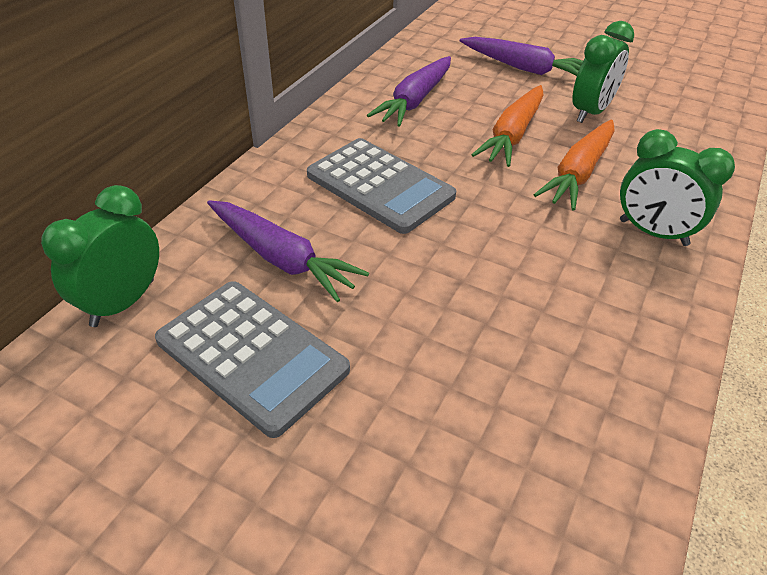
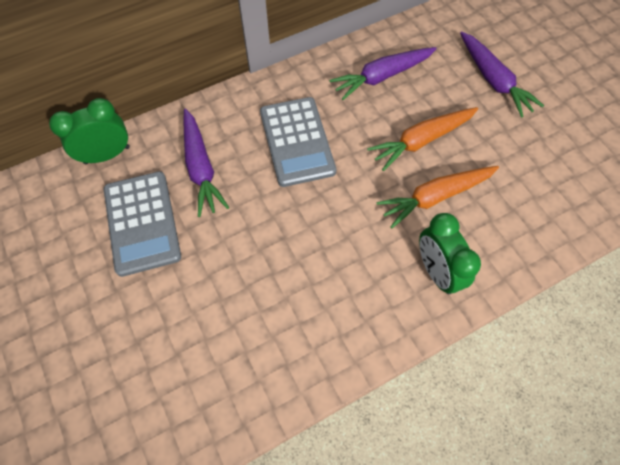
camera: 35 degrees right, 20 degrees up
(590, 112) = (501, 147): green clock -> none

